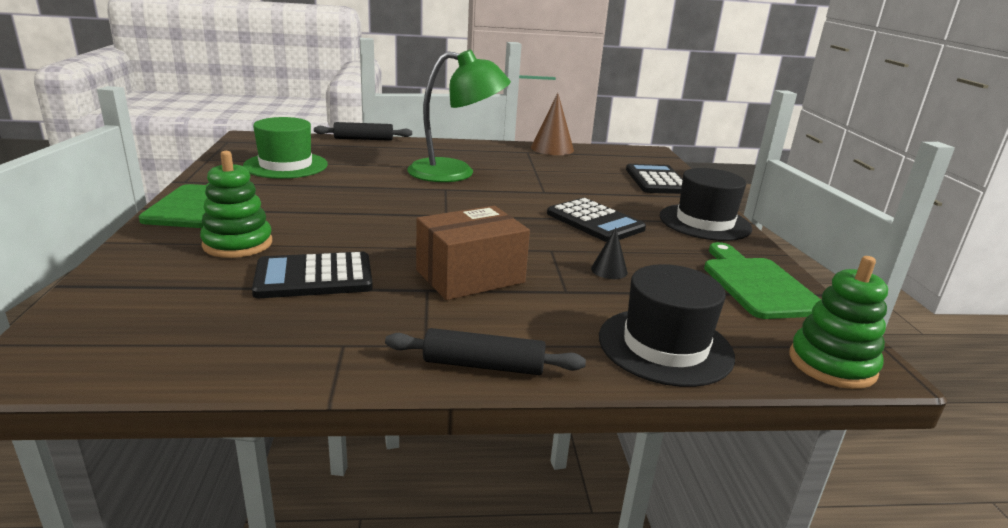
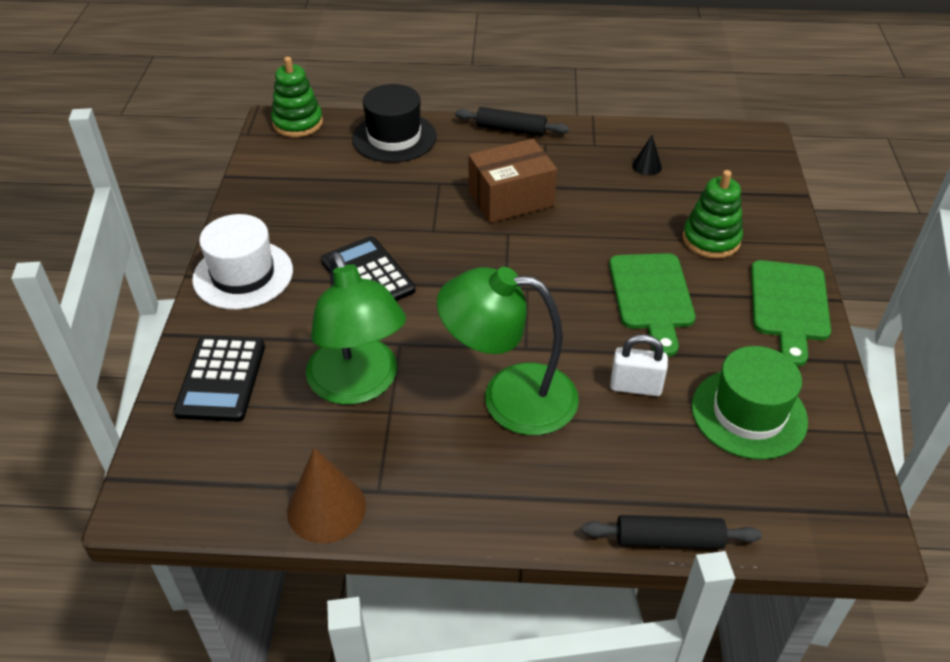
camera: 170 degrees left, 20 degrees up
(314, 277) = (631, 200): black calculator -> none
(363, 174) = (635, 387): none -> white padlock
(562, 178) = (358, 385): none -> green lamp
(609, 270) = (393, 204): black cone -> black cone (646, 166)
(704, 222) = (243, 275): black hat -> white hat
(757, 284) = (277, 186): green cutting board -> green cutting board (652, 296)

